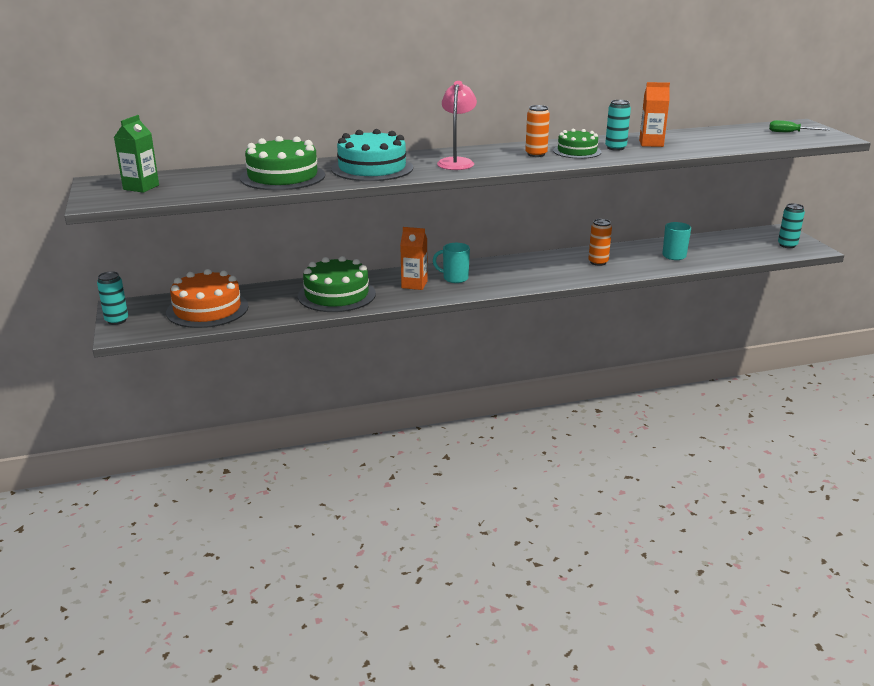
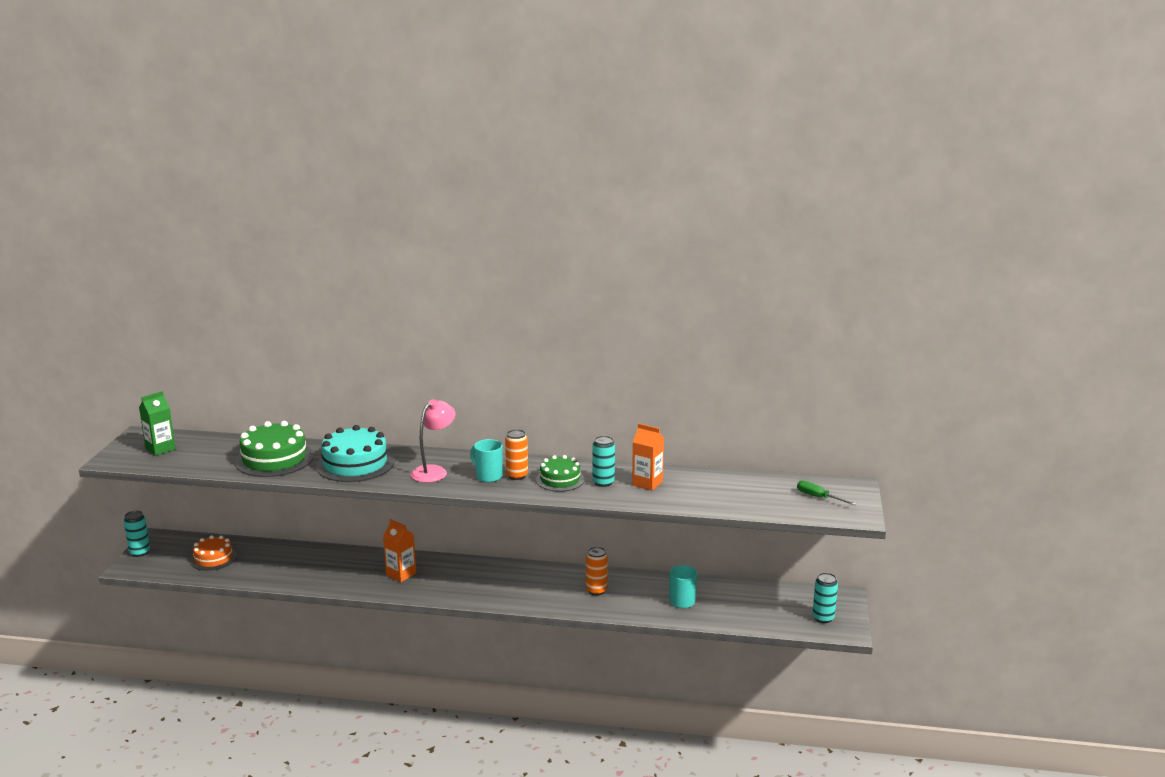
camera: 25 degrees right, 5 degrees down
(207, 309) = (213, 558): orange cake -> orange cake, size x0.62
(336, 295) = (326, 569): green cake -> none
(454, 278) = (443, 576): turquoise mug -> turquoise mug (488, 476)

